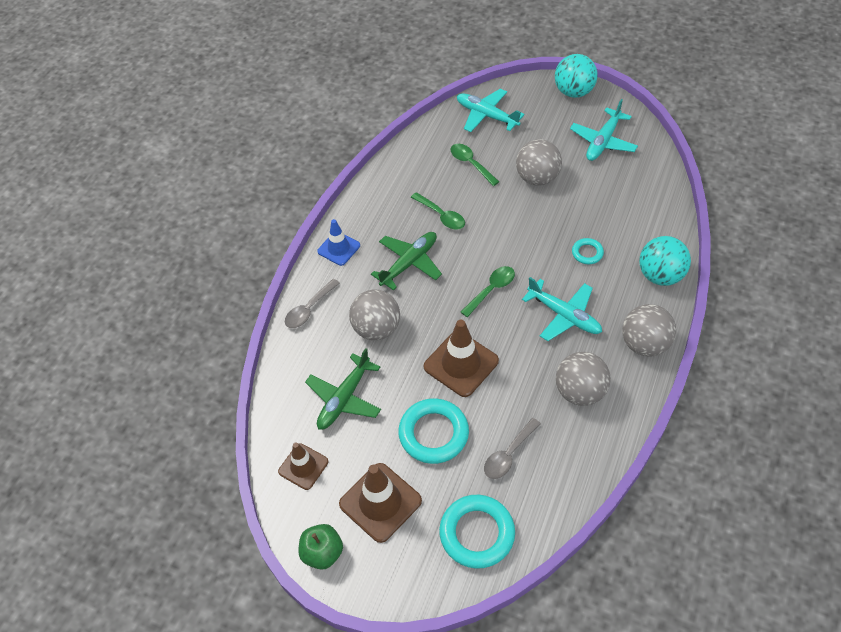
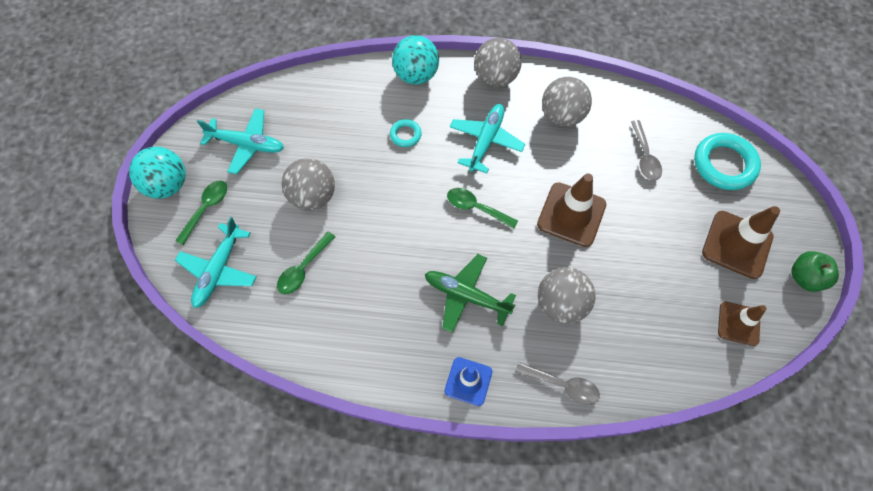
camera: 110 degrees left, 10 degrees up
(344, 398) = (652, 309): green plane -> none
(433, 433) = (652, 219): turquoise ring -> none
(441, 216) = (390, 280): green spoon -> green spoon (206, 209)
(508, 454) = (644, 156): grey spoon -> grey spoon turned 60 degrees clockwise

